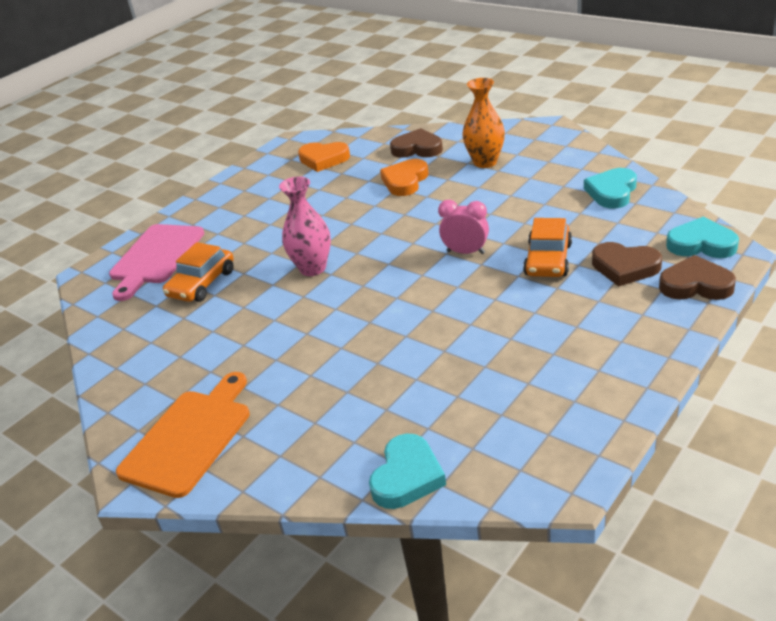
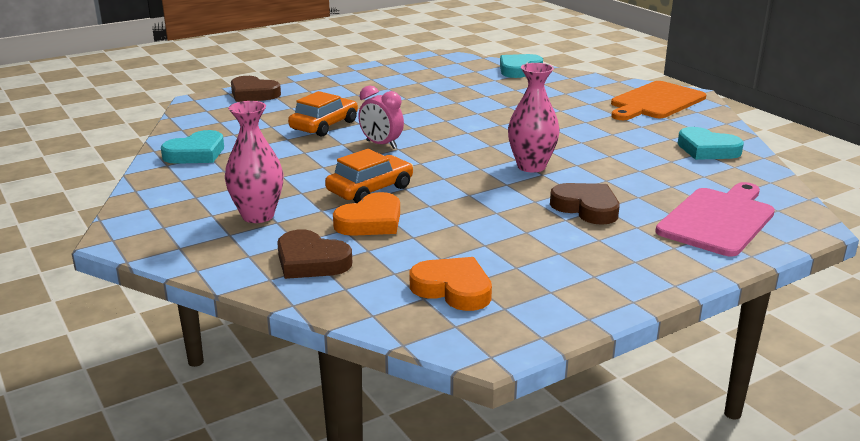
camera: 165 degrees left, 10 degrees down
(202, 283) = (654, 181): orange car -> orange car (370, 189)
(485, 162) = (258, 216): orange vase -> pink vase
(625, 267) = (279, 110): brown heart -> brown heart (586, 208)
(701, 244) = (206, 109): turquoise heart -> turquoise heart (707, 149)

